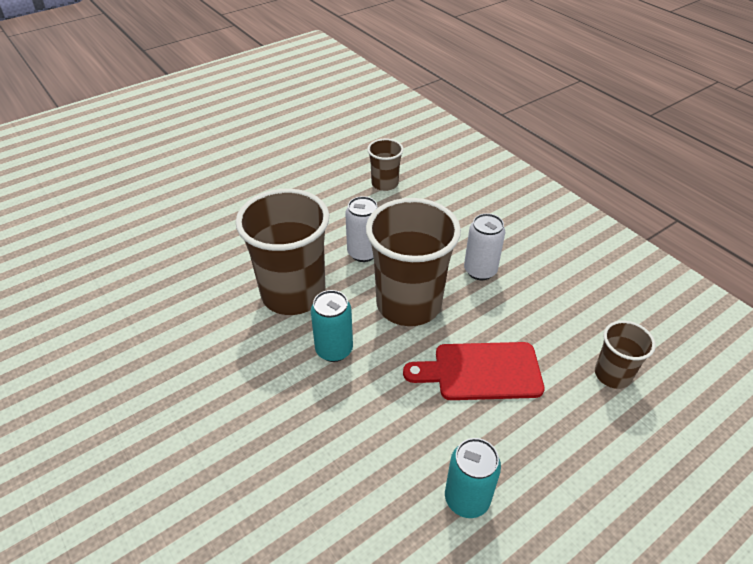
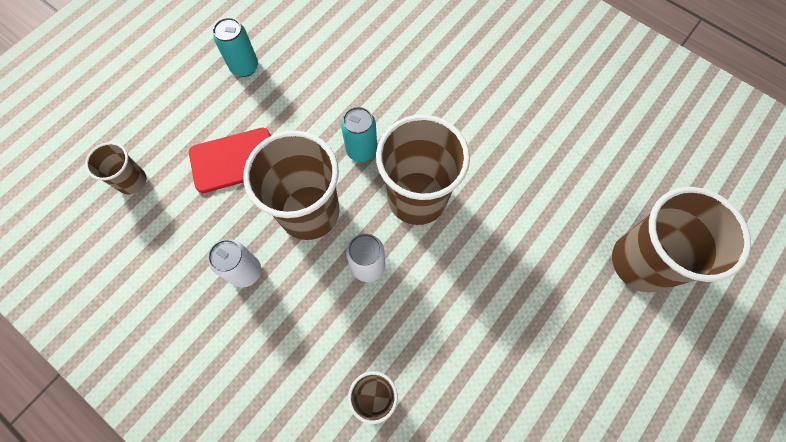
camera: 165 degrees right, 25 degrees up
(128, 212) = (641, 262): none -> brown cup

